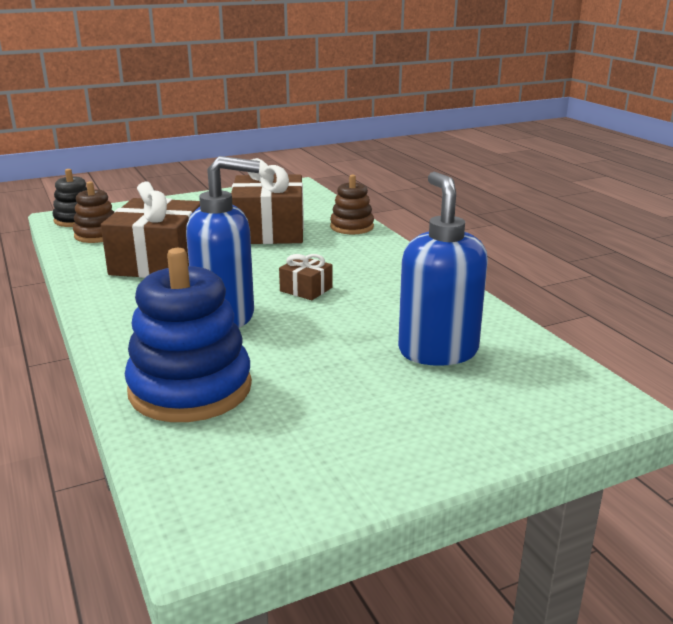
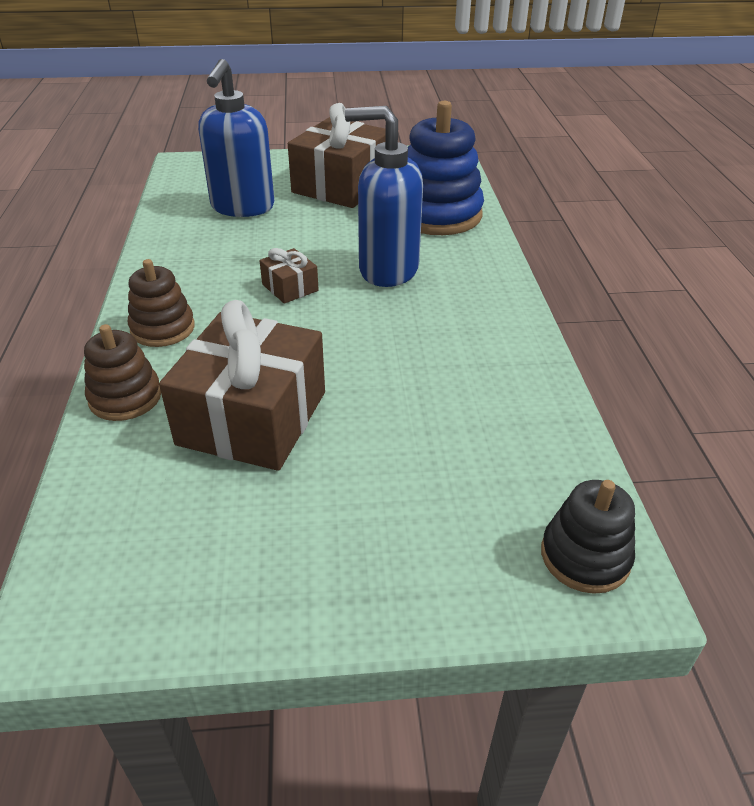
camera: 160 degrees left, 15 degrees up
(97, 235) = (533, 477): brown stacking toy -> brown stacking toy (163, 328)
(159, 262) = (439, 374): brown gift -> brown gift (341, 185)

